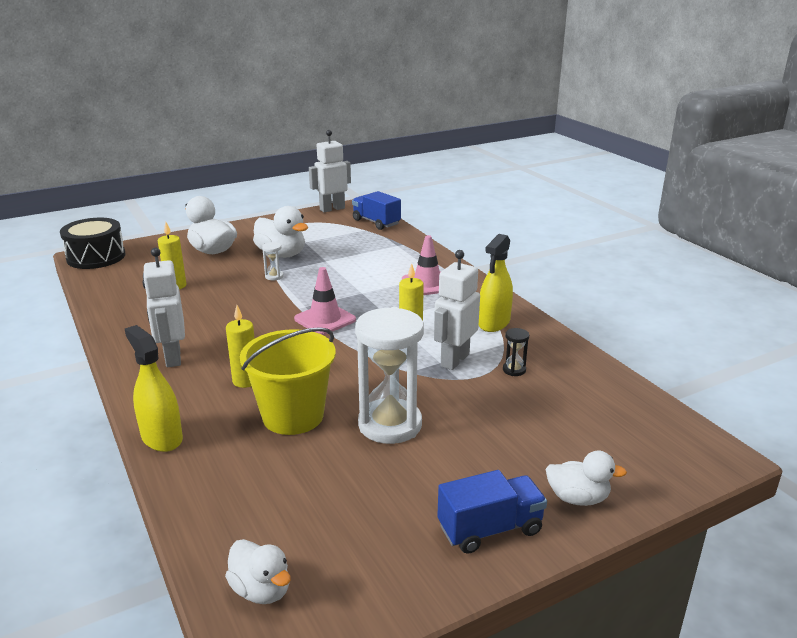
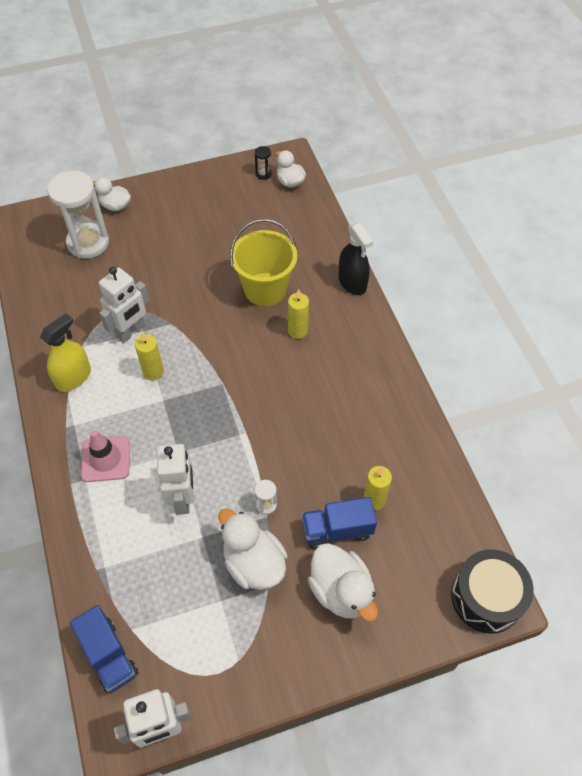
camera: 170 degrees left, 30 degrees up
(162, 437) = (352, 282): yellow spray bottle -> black spray bottle
(172, 357) = (358, 369): white robot -> white robot (183, 498)
(325, 319) = (224, 407): pink traffic cone -> none
(390, 425) = (201, 272): white hourglass -> white hourglass (88, 243)
(490, 529) = (171, 195): blue truck -> blue truck (337, 530)
(514, 370) = (91, 313): black hourglass -> black hourglass (263, 174)

